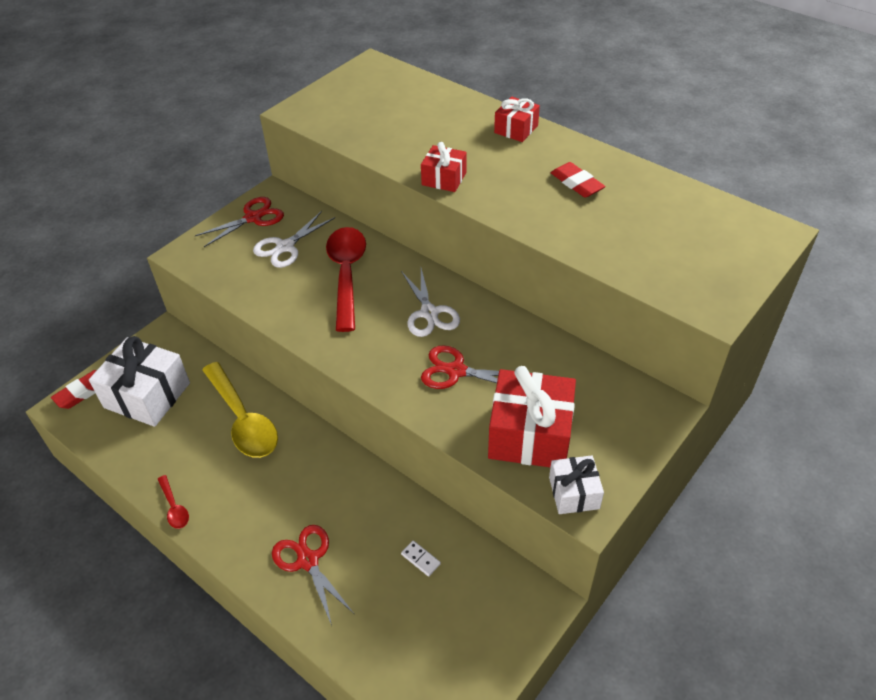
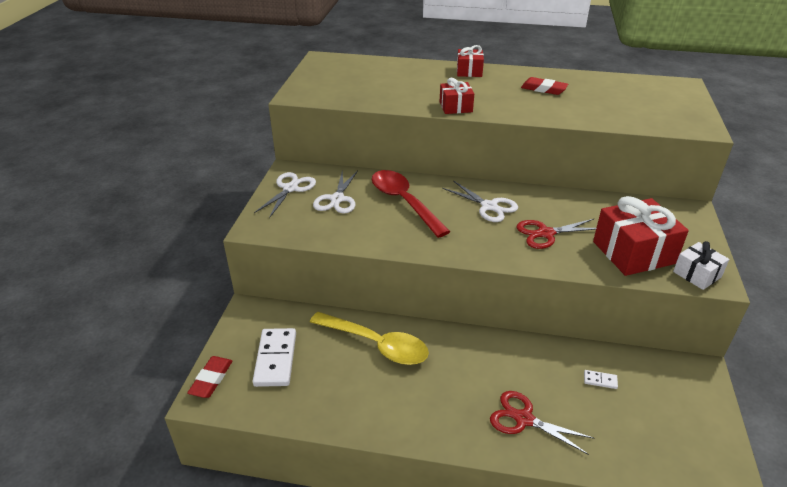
camera: 30 degrees left, 10 degrees down
(147, 395) = (275, 359): white gift -> white domino
(174, 507) = (380, 431): red spoon -> none
(253, 218) = (290, 188): red scissors -> white scissors

